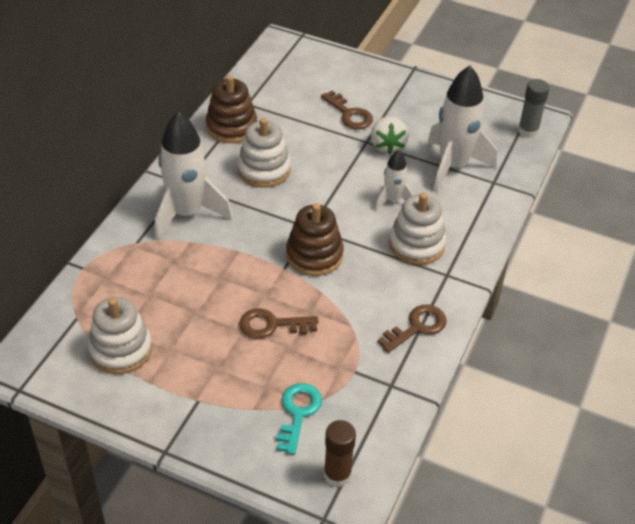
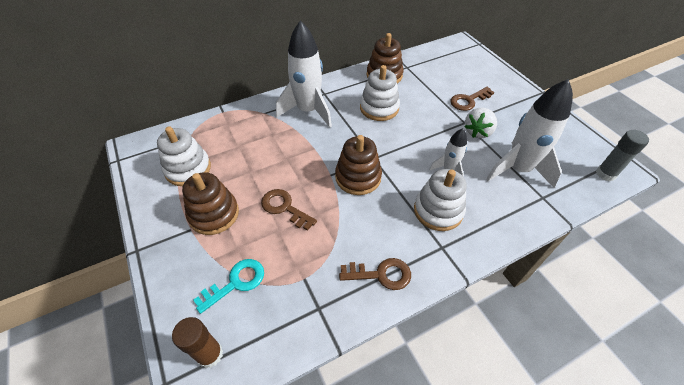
camera: 40 degrees right, 5 degrees up
(206, 373) = (214, 214): none -> brown stacking toy
(350, 114) = (468, 101): brown key -> brown key turned 60 degrees clockwise

